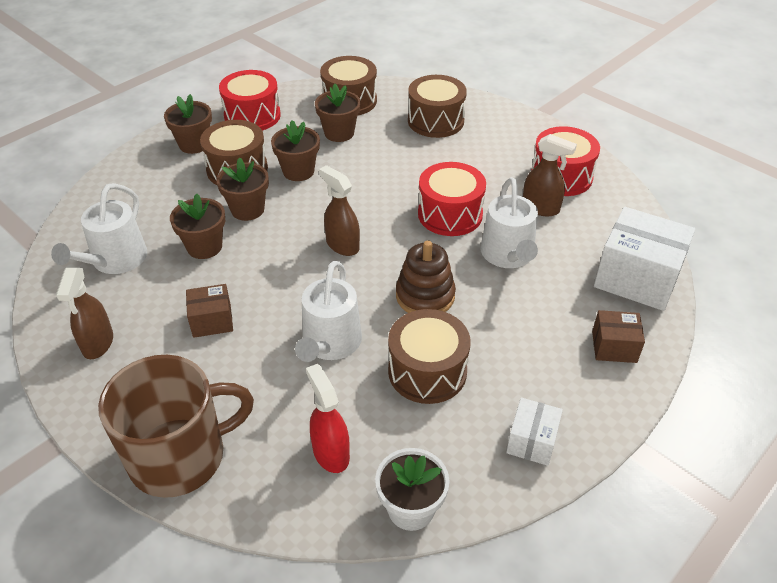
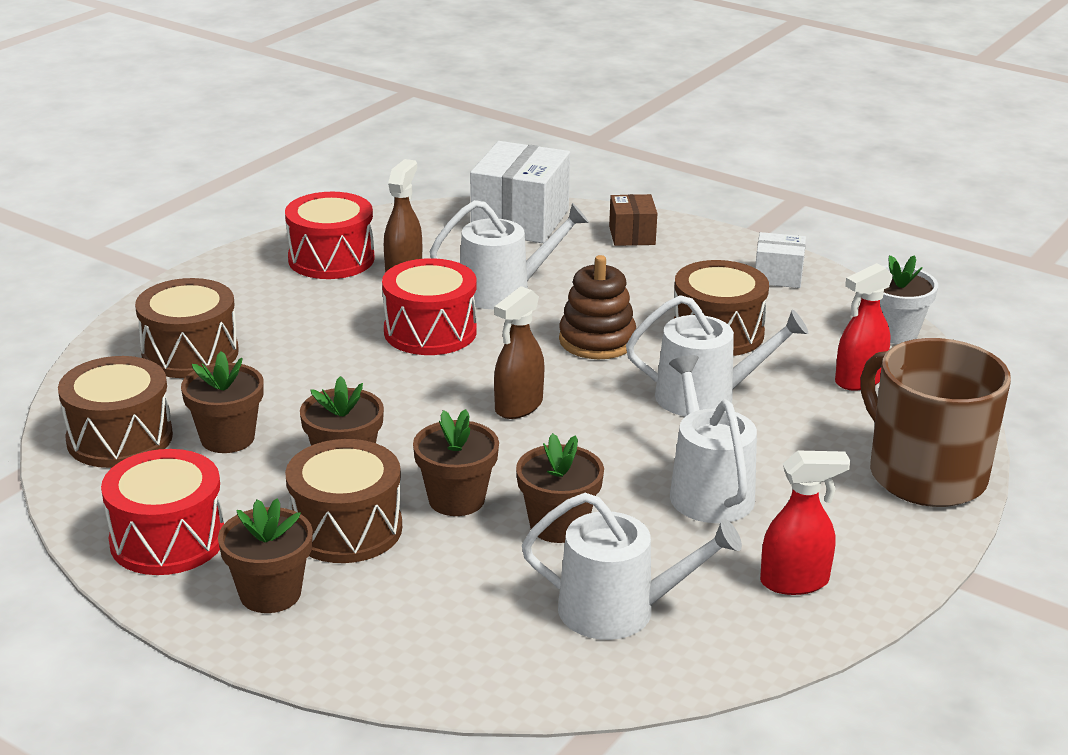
camera: 100 degrees left, 15 degrees down
(98, 343) = (795, 582): brown spray bottle -> red spray bottle
(212, 321) = (707, 490): brown box -> white watering can

